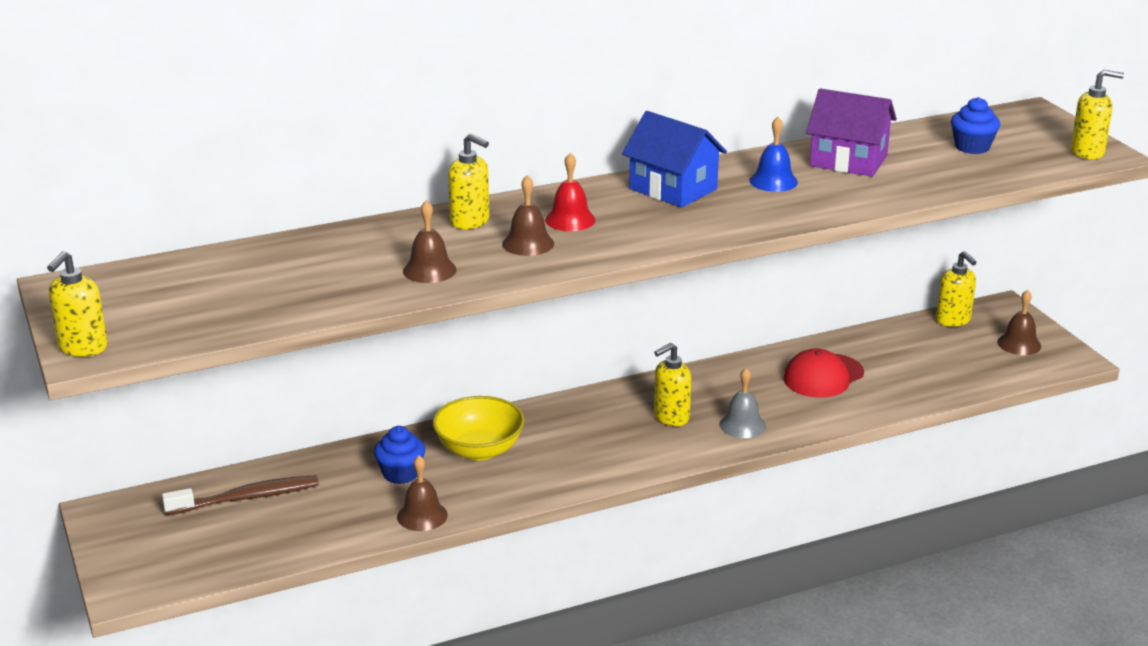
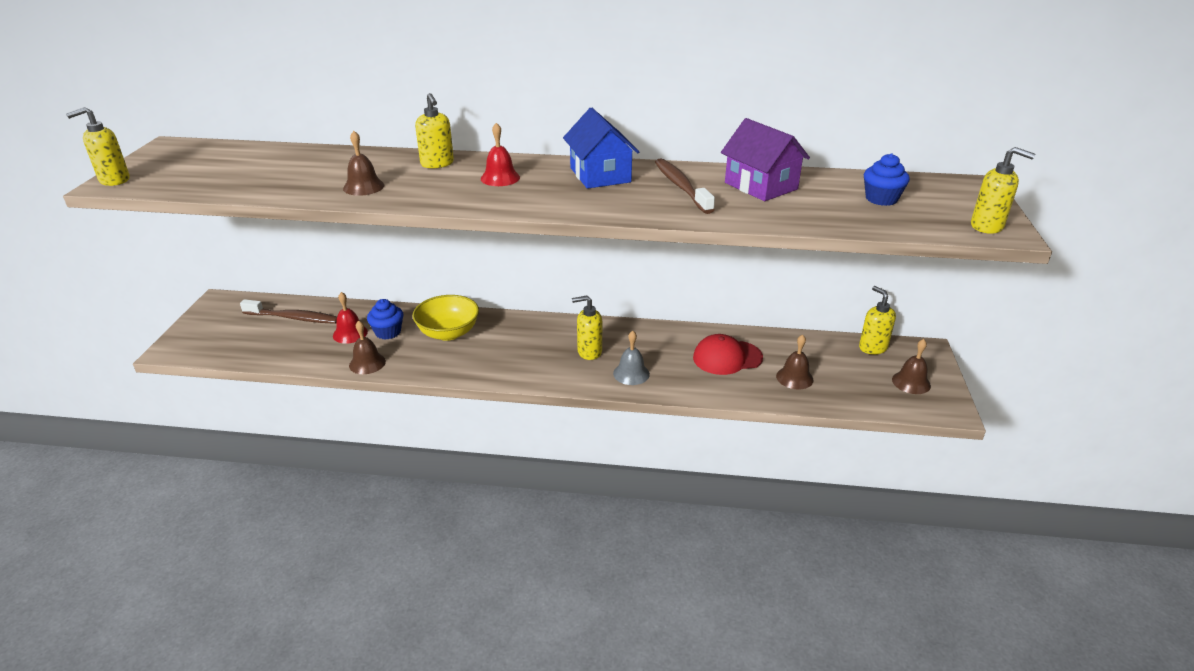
camera: 30 degrees right, 5 degrees up
(352, 491) = (350, 333): none -> red bell
(528, 243) = (449, 186): brown bell -> brown bell (794, 378)
(773, 181) = (681, 186): blue bell -> brown toothbrush
(953, 320) = (872, 347): yellow soap dispenser -> yellow soap dispenser turned 150 degrees clockwise

